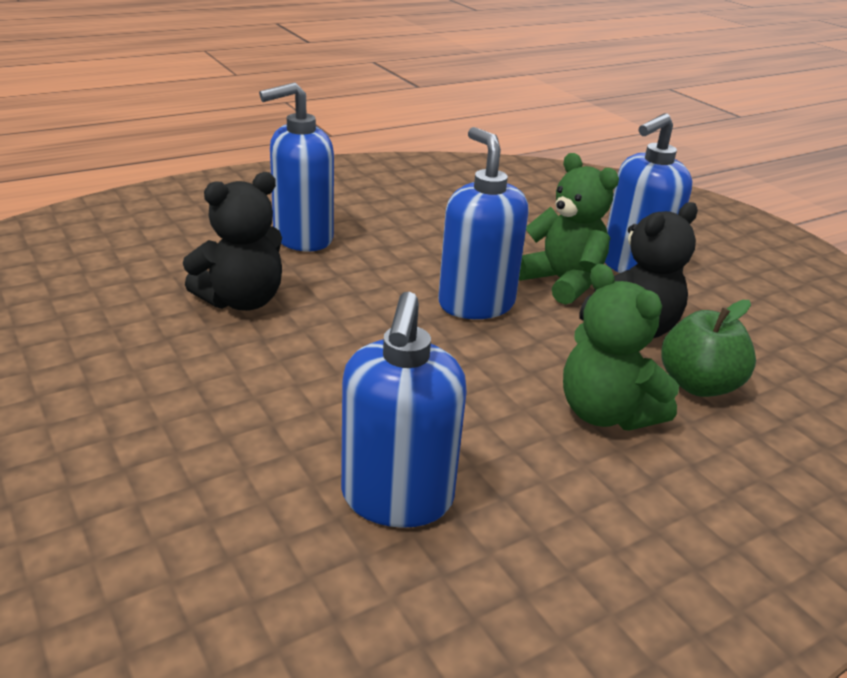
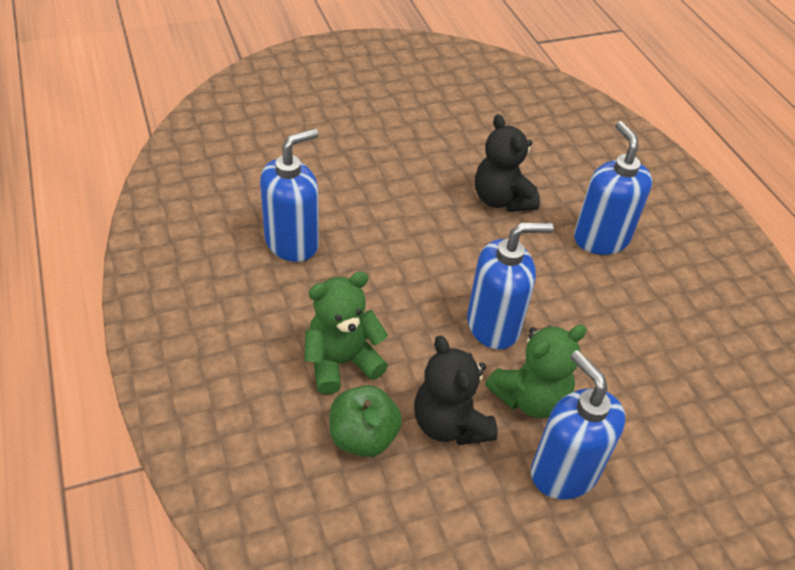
camera: 100 degrees right, 15 degrees up
(397, 498) = (292, 242): blue soap dispenser -> blue soap dispenser turned 120 degrees clockwise

